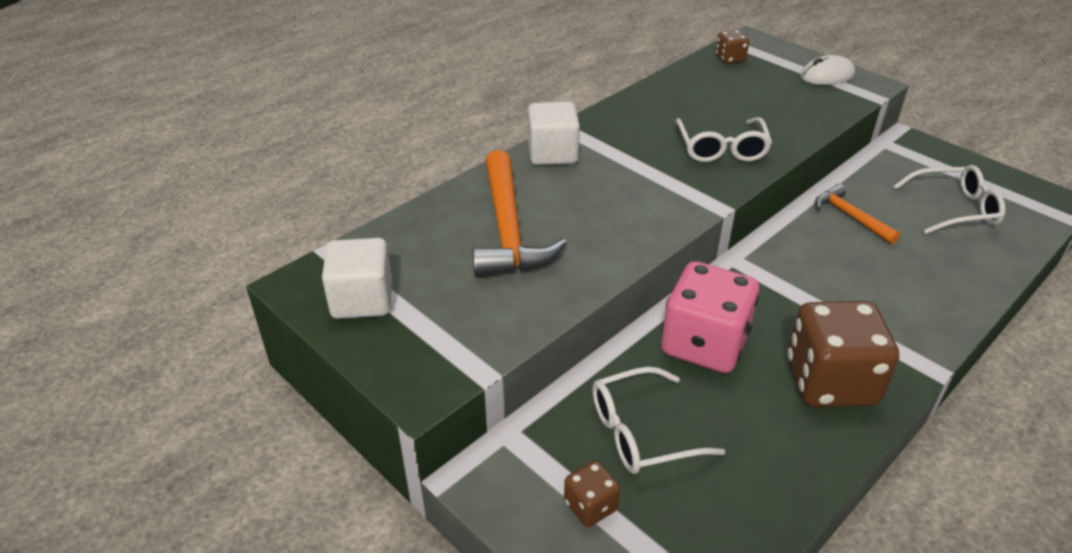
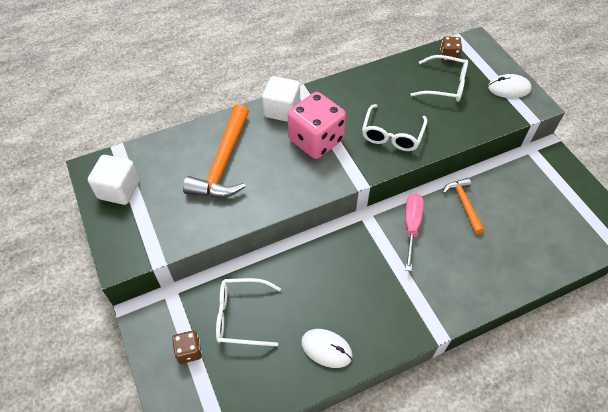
camera: 20 degrees right, 15 degrees up
(704, 344) = (310, 270): pink dice -> pink dice (316, 140)
(797, 436) = (326, 349): none -> white mouse
(803, 257) = (411, 227): none -> pink screwdriver
(830, 381) = (369, 320): brown dice -> none
(954, 209) = (541, 218): white glasses -> white glasses (445, 85)

